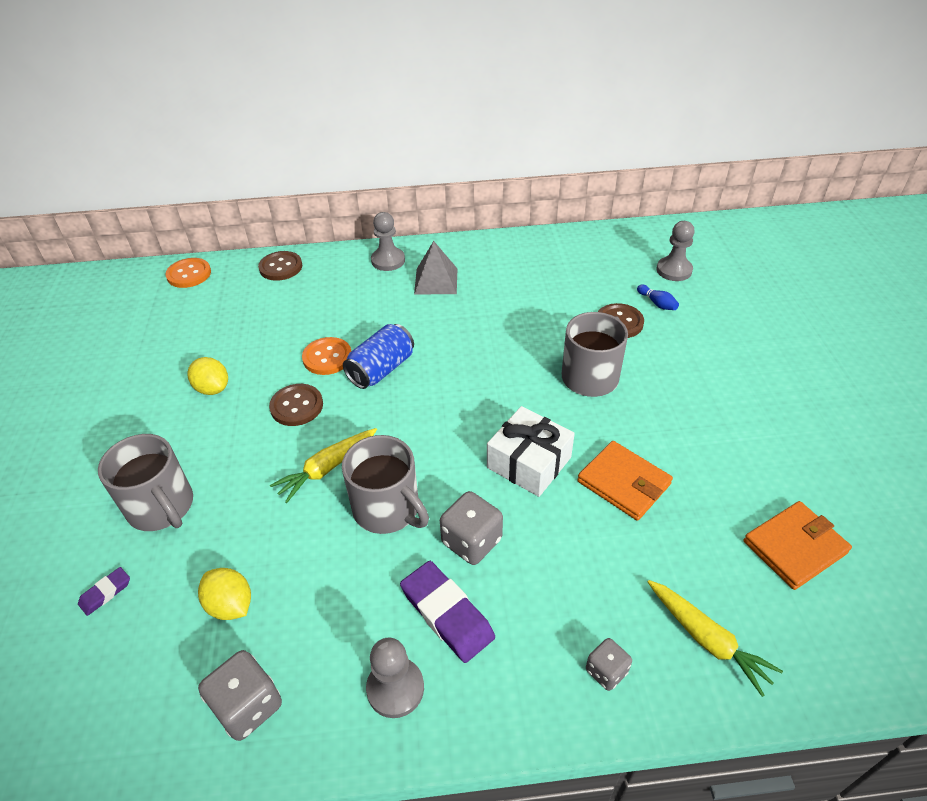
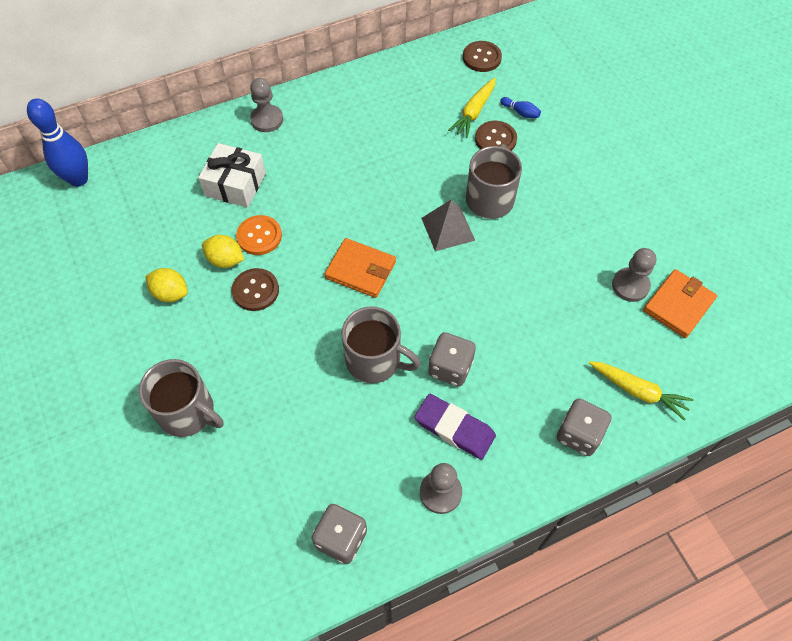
camera: 20 degrees left, 15 degrees up
(105, 593) = (183, 494): purple eraser -> none
(189, 274) = (78, 179): orange button -> blue bowling pin
(231, 605) = (289, 472): yellow lemon -> yellow lemon (225, 260)
(281, 267) = (166, 150): brown button -> brown button (482, 58)
(327, 468) = (310, 340): yellow carrot -> yellow carrot (474, 112)
(381, 369) = (313, 236): blue can -> none
(436, 281) = (321, 132): grey pyramid -> grey pyramid (448, 229)
(529, 462) = (468, 290): white gift -> white gift (235, 184)
(606, 671) = (579, 434): grey dice -> grey dice, size x1.64
(624, 483) = (545, 287): orange wallet -> orange wallet (360, 270)
(674, 270) = (524, 74): grey pawn -> grey pawn (630, 285)

